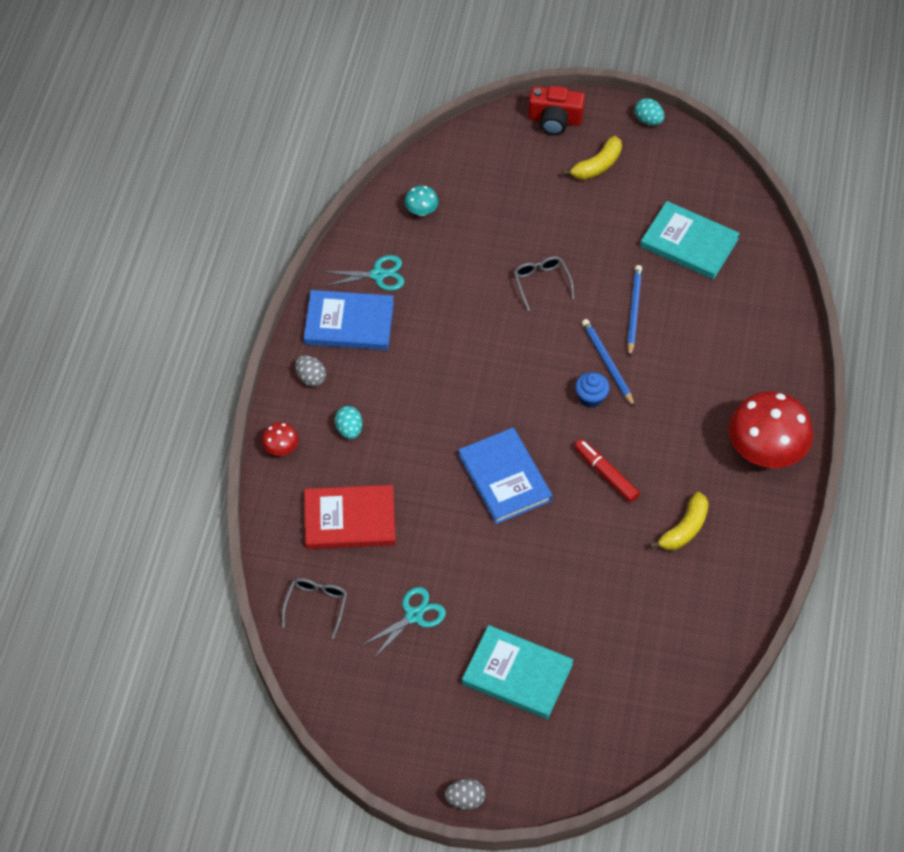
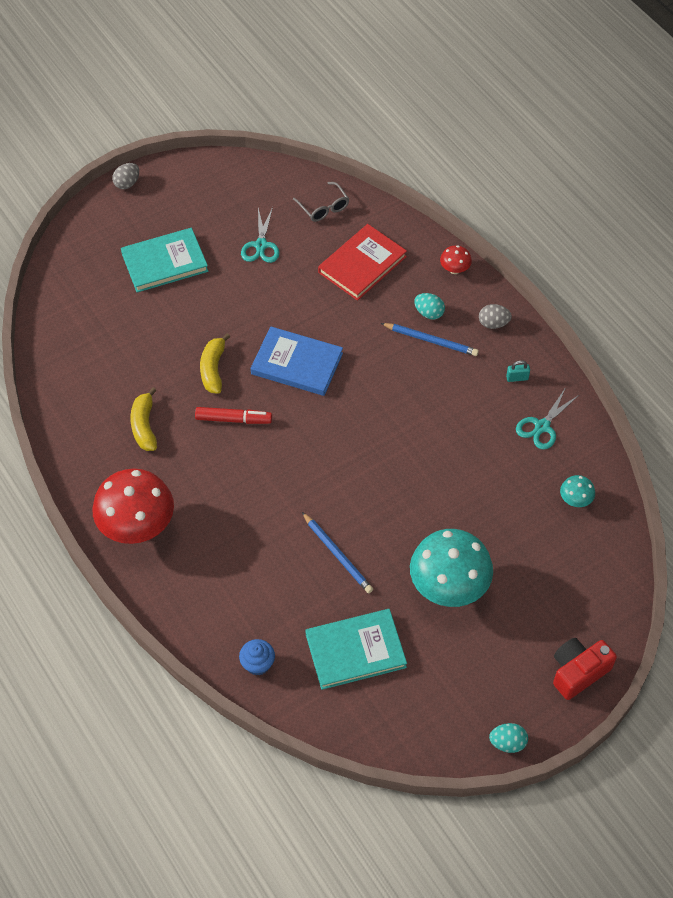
camera: 135 degrees right, 0 degrees up
(349, 323) = (517, 378): blue book -> turquoise padlock
(541, 283) = (426, 519): grey glasses -> none
(578, 230) = (448, 586): none -> turquoise mushroom
(591, 397) = (299, 463): blue cupcake -> blue cupcake (258, 664)
(597, 166) = (498, 658): yellow banana -> yellow banana (213, 369)
(607, 363) = (314, 497): blue pencil -> blue pencil (431, 340)

